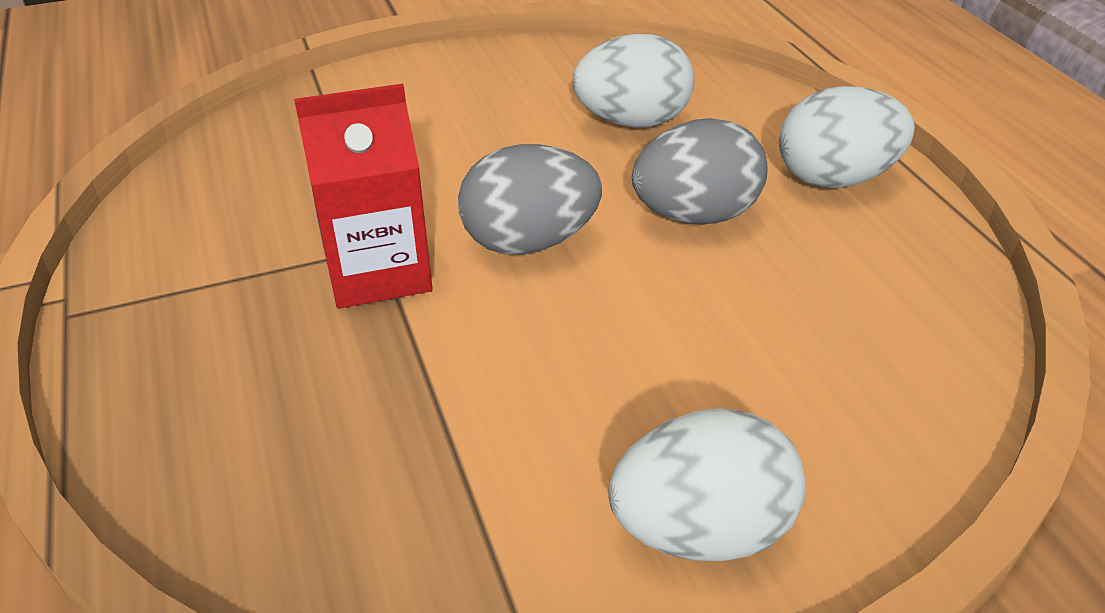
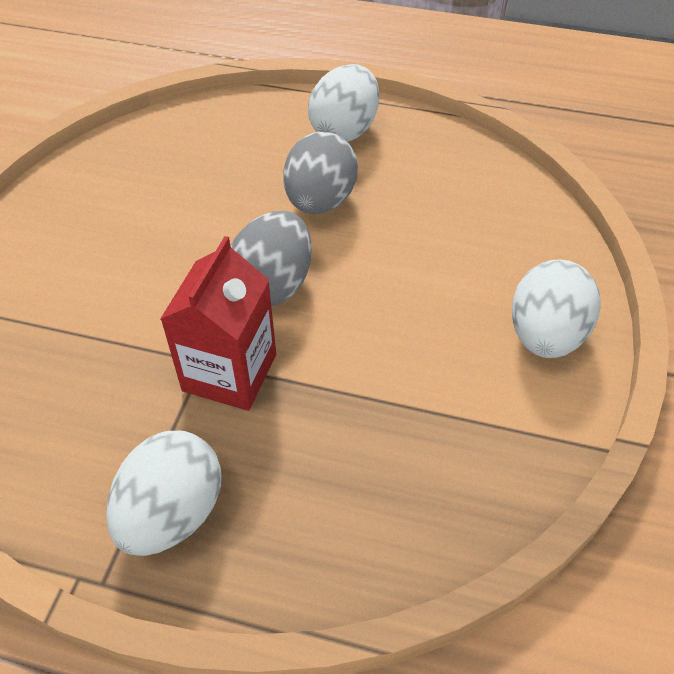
camera: 55 degrees left, 10 degrees up
(632, 121) = (203, 174): white egg -> white egg (172, 513)

